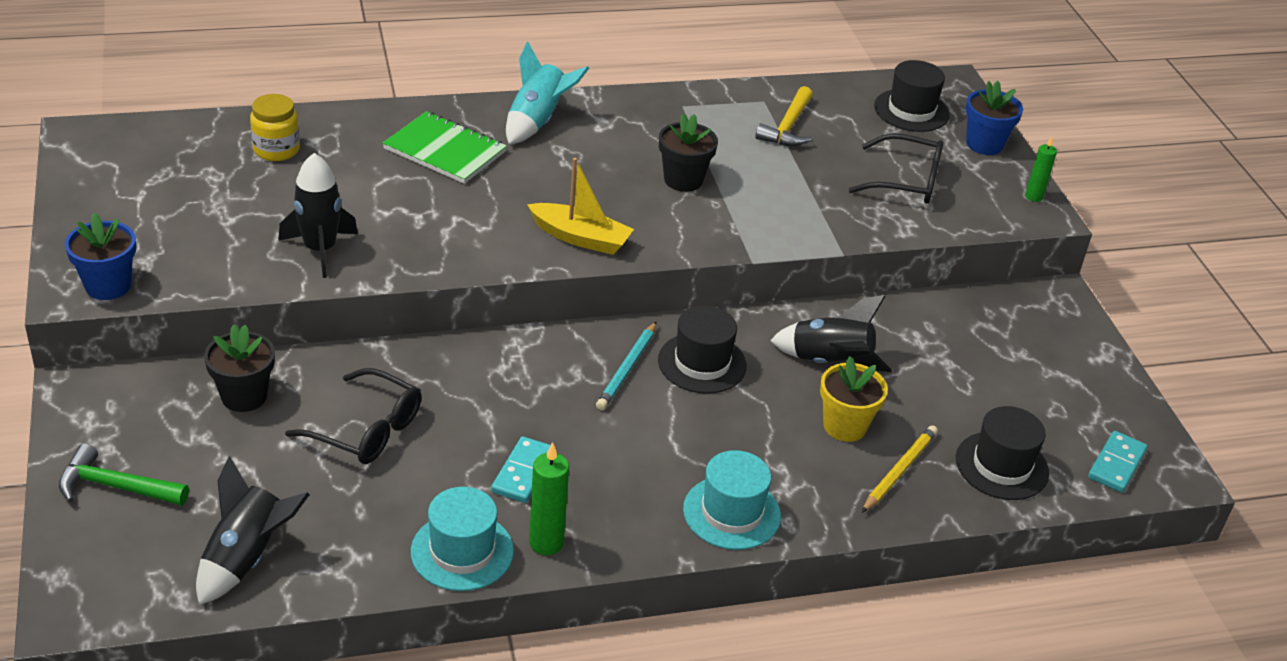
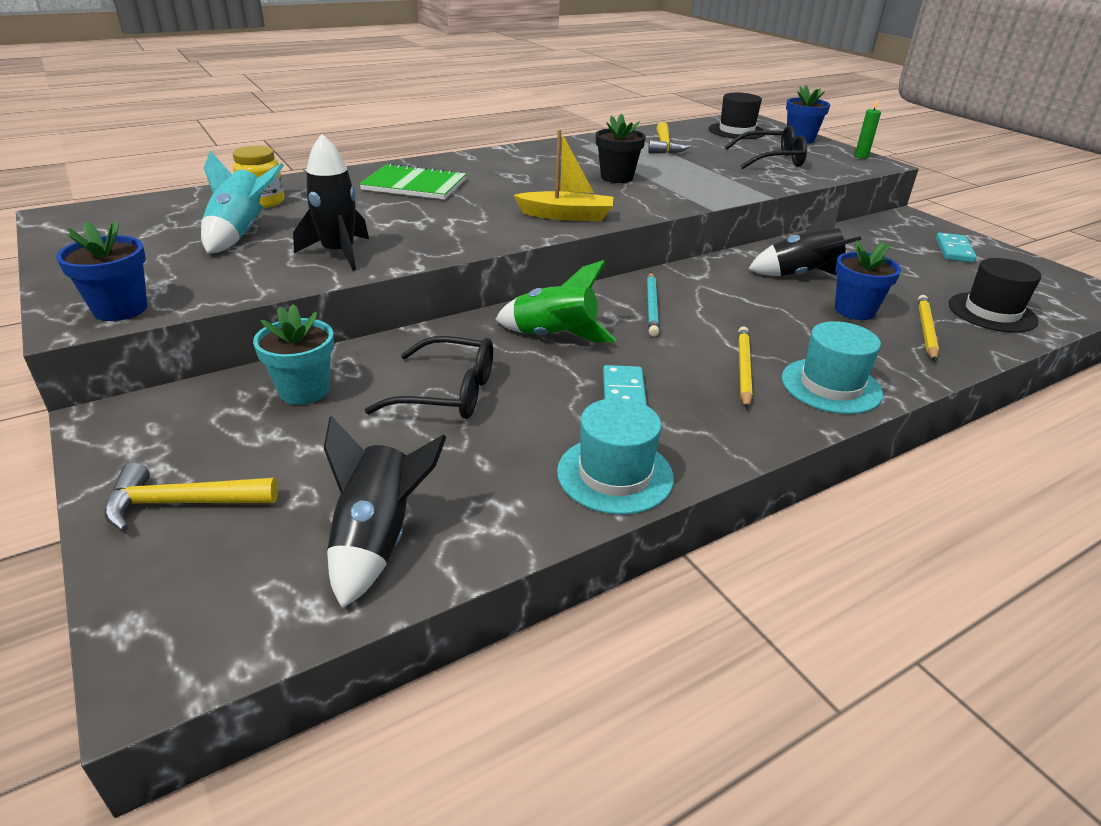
camera: 15 degrees left, 5 degrees down
(115, 486) = (182, 503): green hammer -> yellow hammer
(244, 396) = (304, 390): black flower pot -> turquoise flower pot
(501, 387) = (554, 337): none -> green rocket
(537, 121) = (478, 163): turquoise rocket -> turquoise rocket (241, 234)
(546, 543) = (691, 447): green candle -> none
(661, 471) = (743, 369): none -> yellow pencil
(702, 363) = (708, 292): black hat -> none
(844, 426) = (854, 310): yellow flower pot -> blue flower pot
(1116, 464) = (1063, 296): turquoise domino -> turquoise domino (954, 250)

